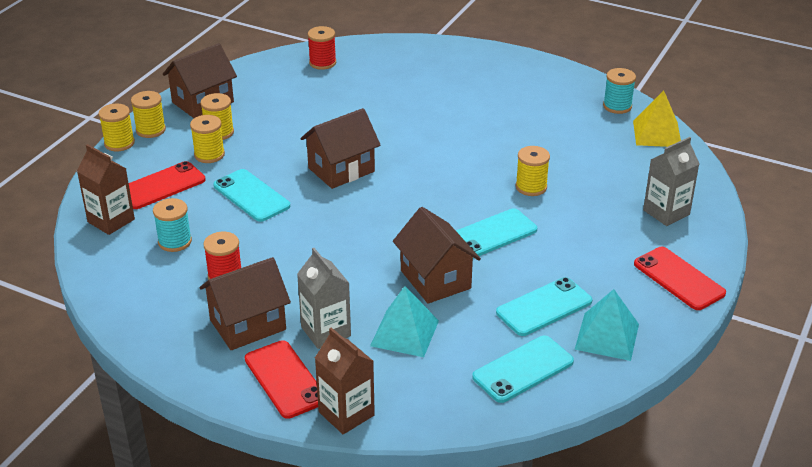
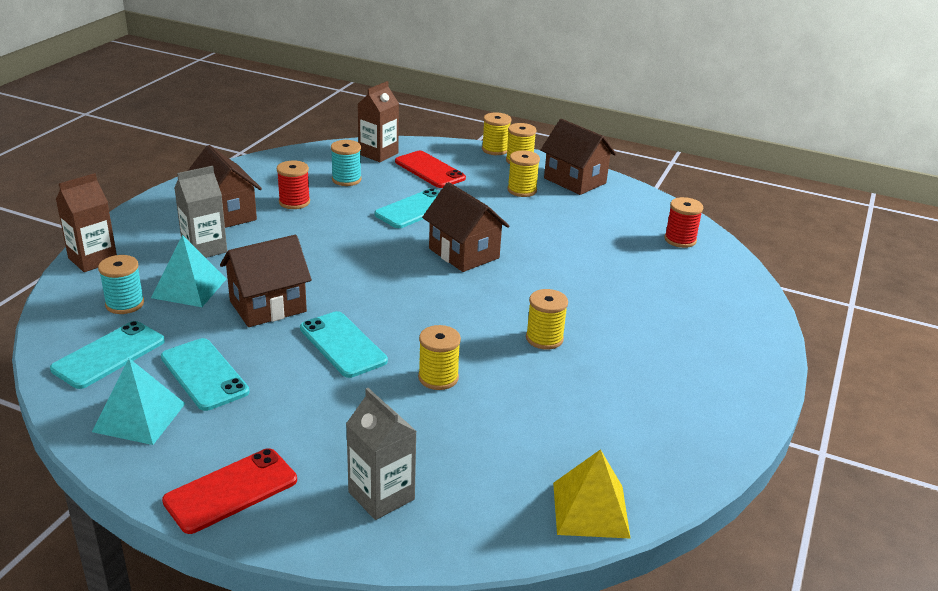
camera: 85 degrees right, 5 degrees down
(209, 155) = (482, 188): yellow spool -> yellow spool (544, 338)
(285, 379) = (148, 232): red phone -> none
(523, 369) = (109, 355): turquoise phone -> turquoise phone turned 75 degrees clockwise
(617, 106) = (659, 473): turquoise spool -> turquoise spool (125, 304)

